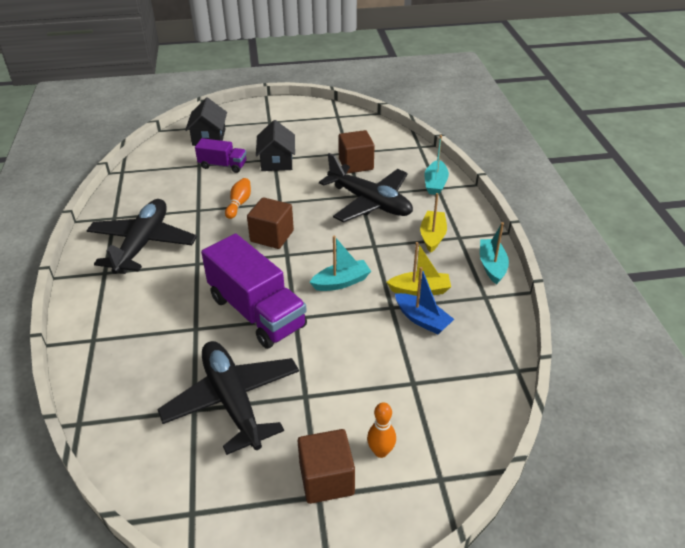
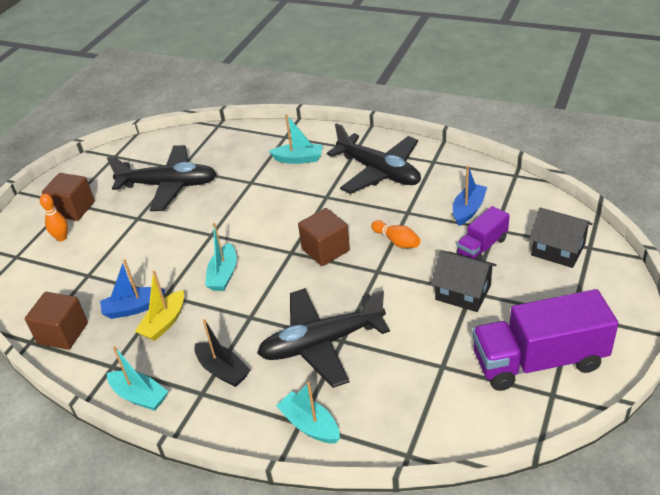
camera: 125 degrees right, 0 degrees up
(138, 308) = (298, 159): none -> turquoise boat
(180, 182) = (468, 209): none -> blue boat
(257, 312) = (237, 216): purple truck -> purple truck (539, 361)
(356, 164) = (408, 363): brown cube -> brown cube (63, 333)
(432, 236) = (223, 370): yellow boat -> black boat

